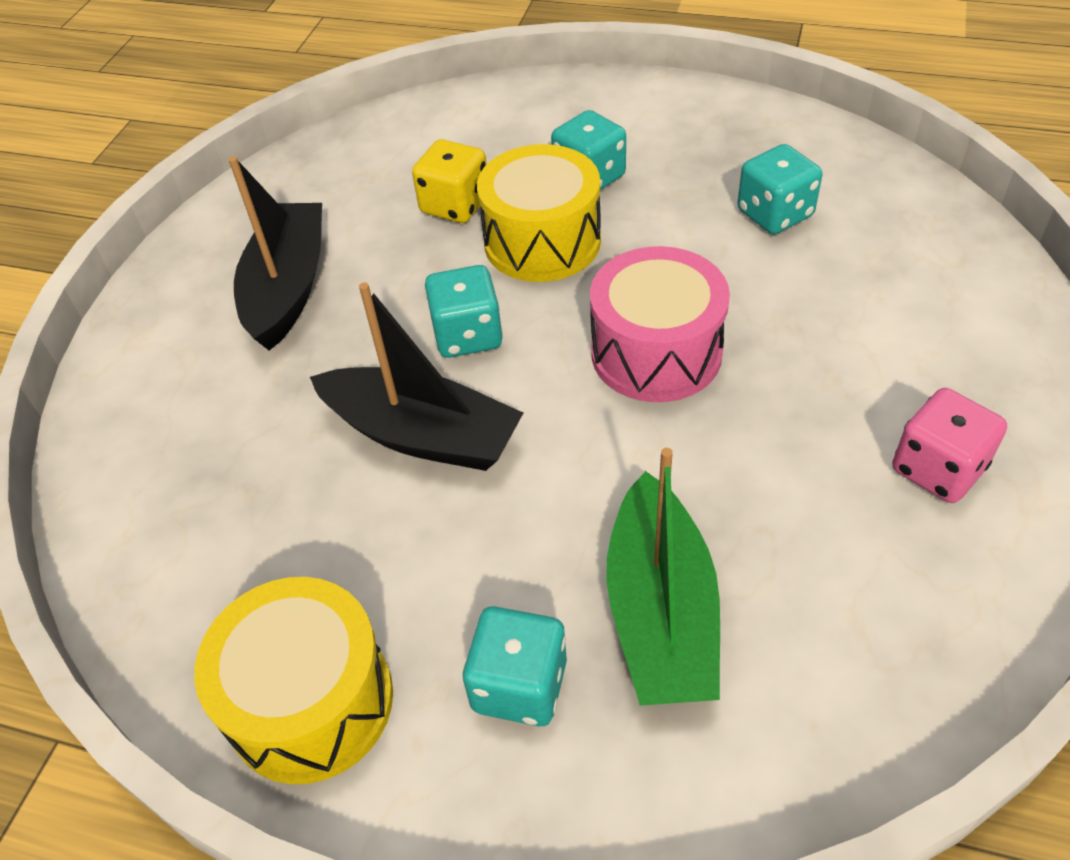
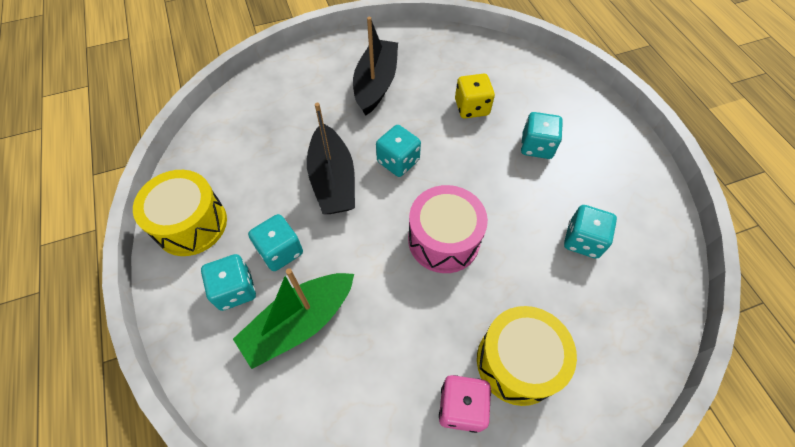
camera: 50 degrees right, 10 degrees up
(288, 287) = (376, 84): black boat -> black boat turned 45 degrees counterclockwise
(498, 577) = (280, 251): none -> turquoise dice
(542, 241) = (477, 154): yellow drum -> yellow drum (517, 362)

